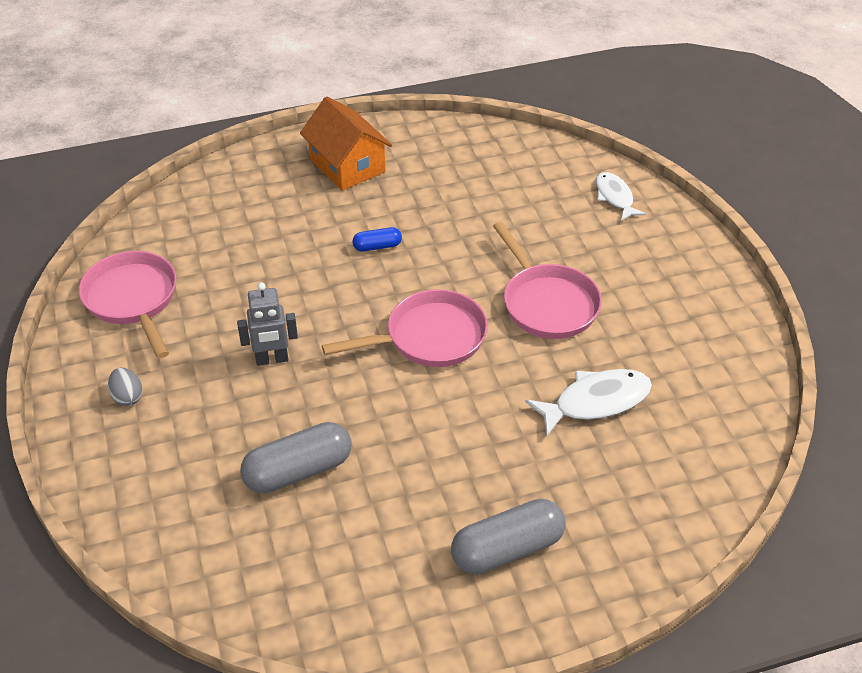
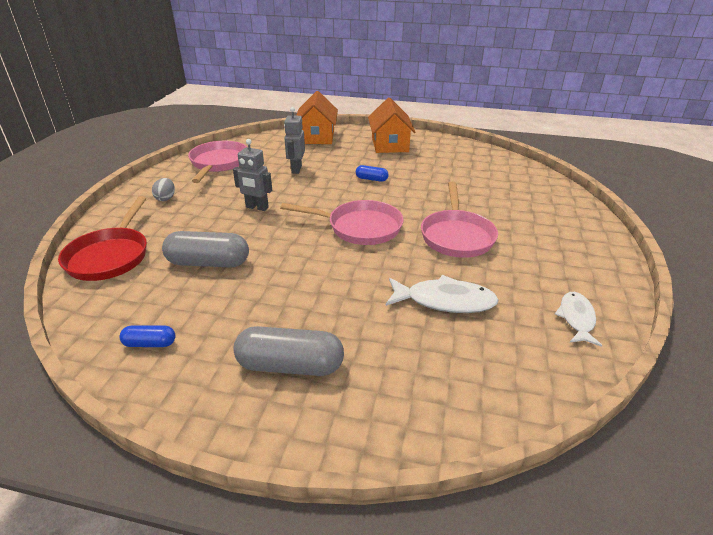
camera: 30 degrees right, 10 degrees down
(162, 519) = (110, 256): none -> red pan
(227, 186) = (317, 136): none -> orange house
(259, 268) = (296, 169): none -> grey robot
(343, 599) = (150, 343): none -> blue capsule
(615, 197) = (553, 199): white fish -> white fish (576, 318)

